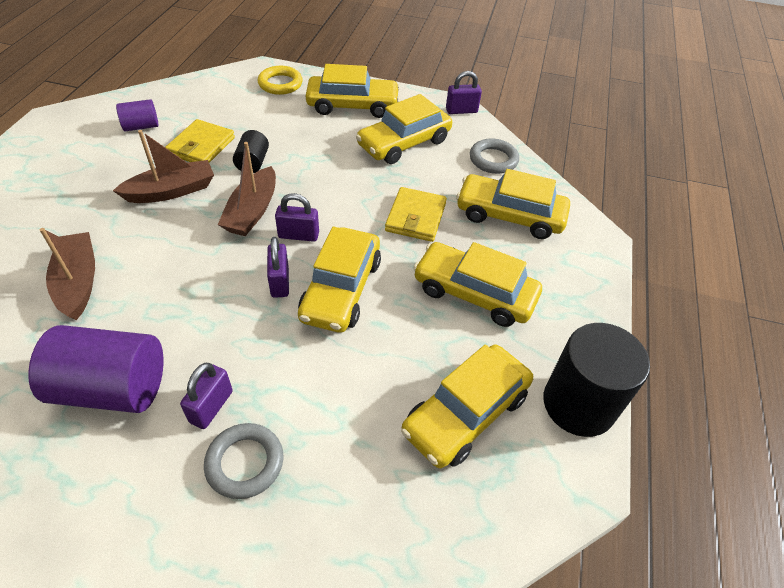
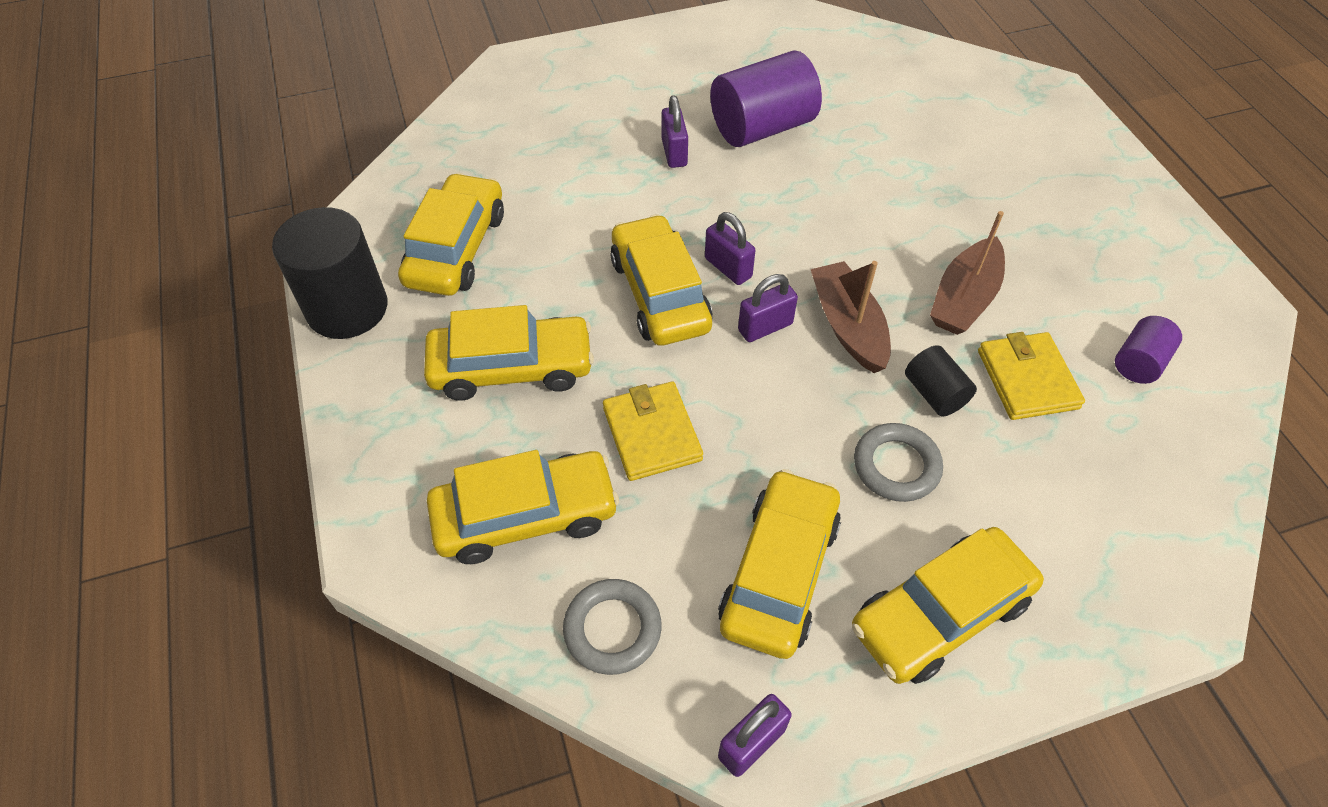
camera: 150 degrees right, 5 degrees up
(78, 282) = (902, 172): brown boat -> none
(245, 463) = (612, 137): grey ring -> grey ring (896, 466)
(280, 84) = (1106, 587): yellow ring -> none

